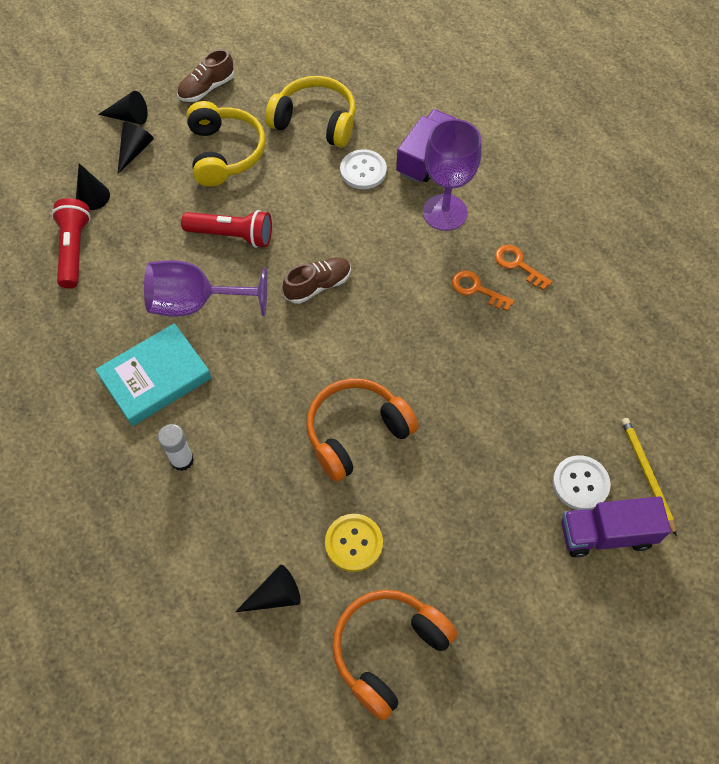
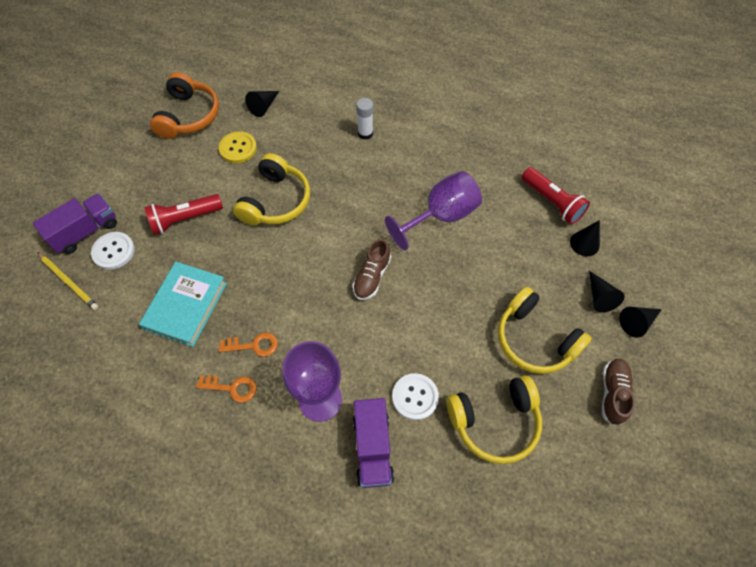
camera: 145 degrees right, 0 degrees up
(155, 378) = (421, 162): turquoise book -> turquoise book (186, 306)
(232, 235) = (463, 276): red flashlight -> red flashlight (185, 219)
(356, 433) = (275, 201): orange headphones -> yellow headphones

